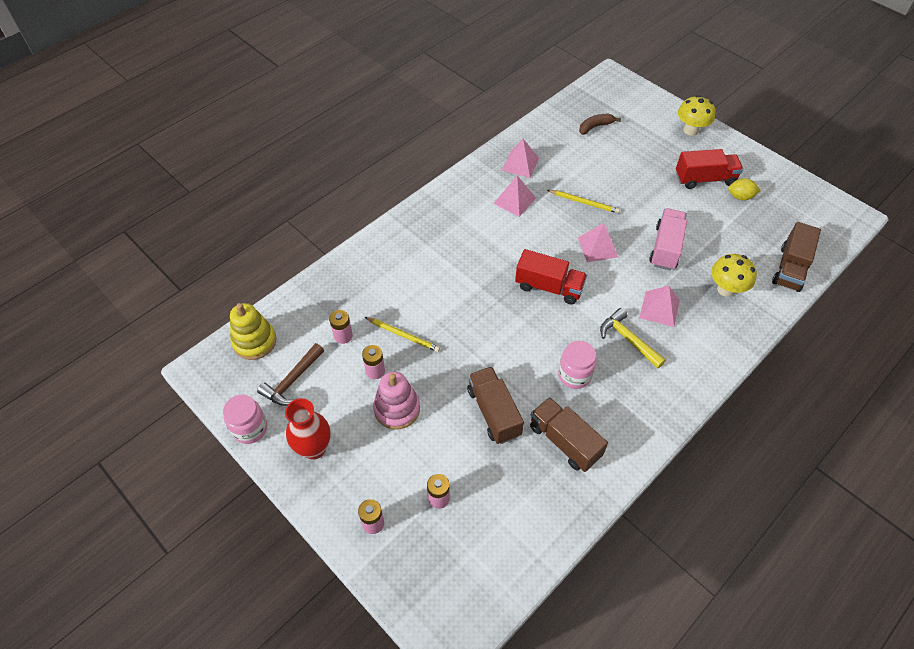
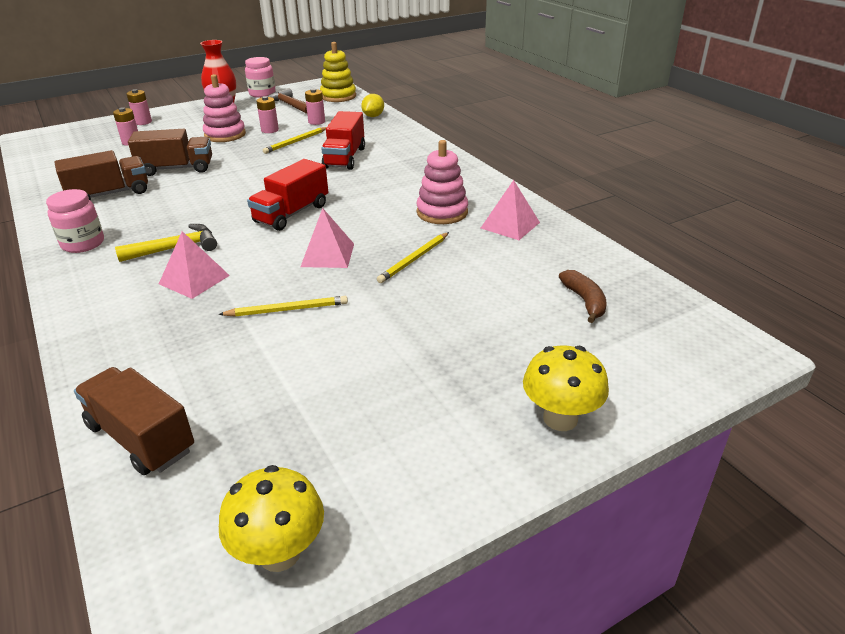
camera: 105 degrees right, 20 degrees down
(514, 200) = (442, 212): pink pyramid -> pink stacking toy
(574, 375) = (169, 210): pink jar -> pink jar (83, 244)
(665, 248) = (287, 309): pink truck -> yellow pencil
(705, 179) = (411, 396): red truck -> red truck (345, 158)
(726, 289) = (170, 346): yellow mushroom -> yellow mushroom (279, 553)
(740, 197) = (344, 431): yellow lemon -> yellow lemon (373, 116)

